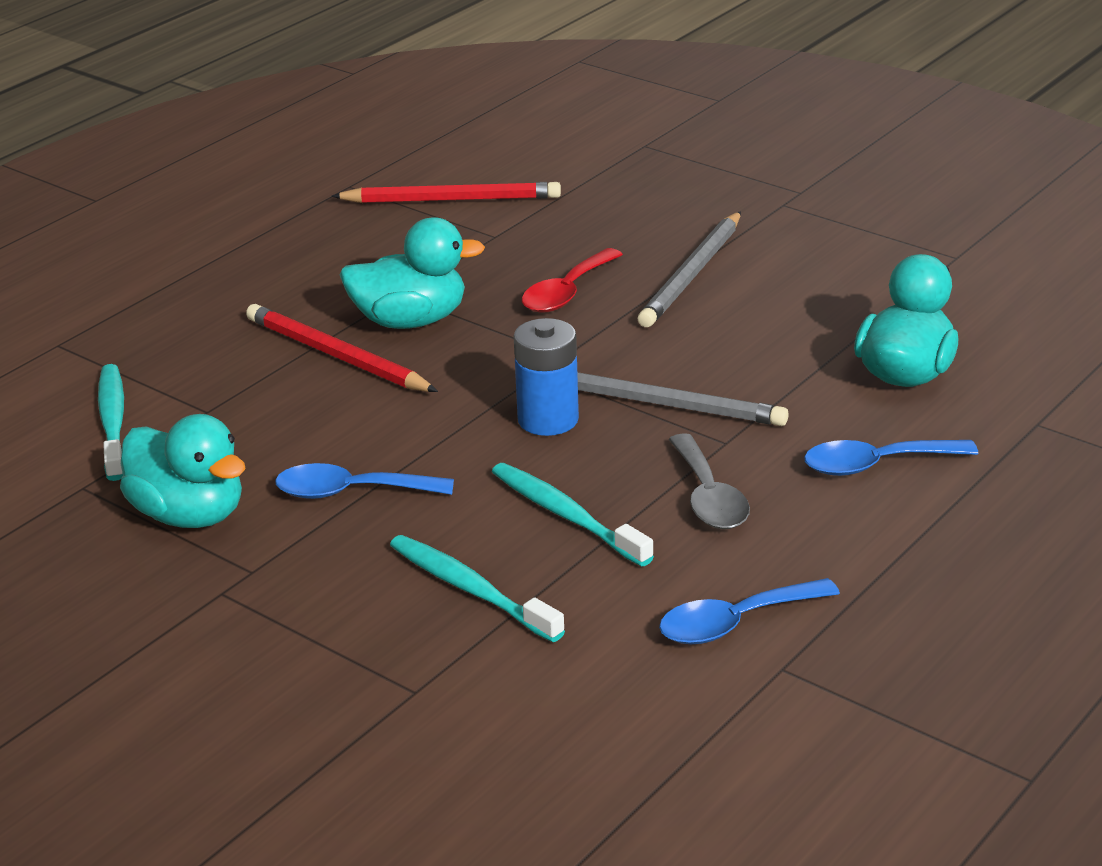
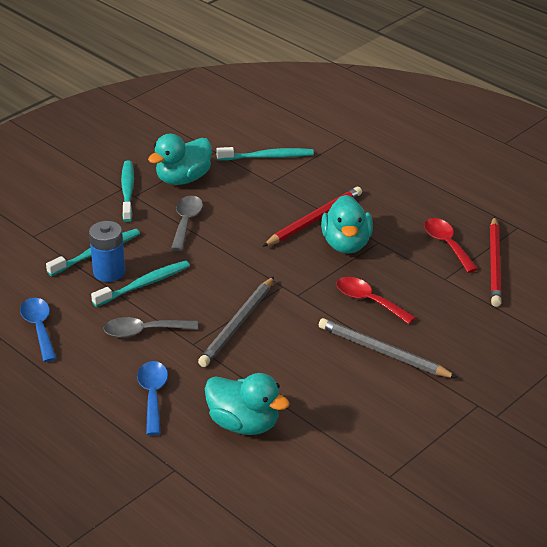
camera: 95 degrees right, 5 degrees up
(234, 582) = (127, 191): none -> turquoise toothbrush
(351, 492) = (186, 222): blue spoon -> grey spoon
(402, 237) = (447, 244): none -> red spoon
(548, 419) = (232, 284): blue battery -> blue battery (109, 272)

